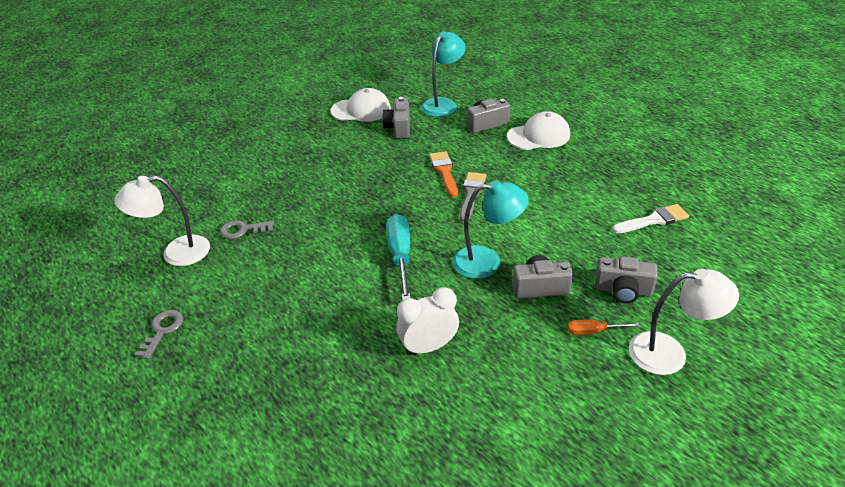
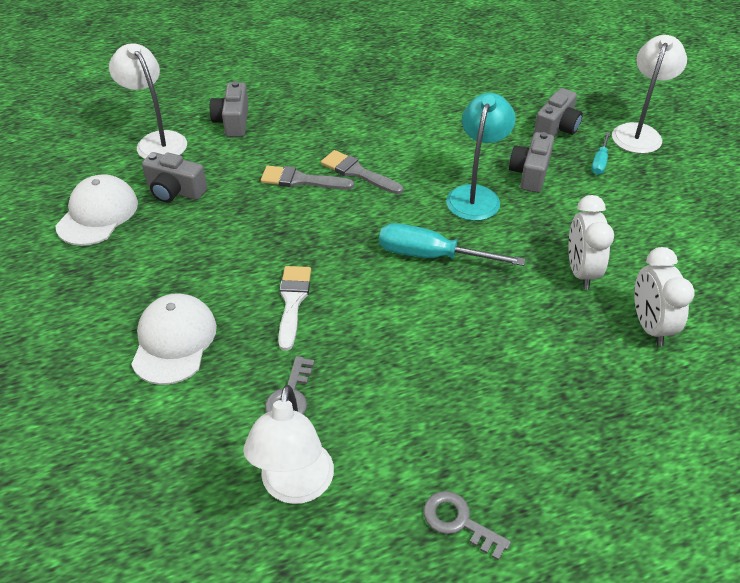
camera: 70 degrees left, 5 degrees up
(383, 406) = (650, 326): none -> white clock
(443, 104) = (157, 141): turquoise lamp -> white lamp
(444, 172) = (301, 180): orange brush -> grey brush
(538, 136) = (289, 95): white cap -> white cap (174, 341)
(593, 331) = (599, 162): orange screwdriver -> turquoise screwdriver
(653, 220) = (473, 78): white brush -> white brush (292, 302)

